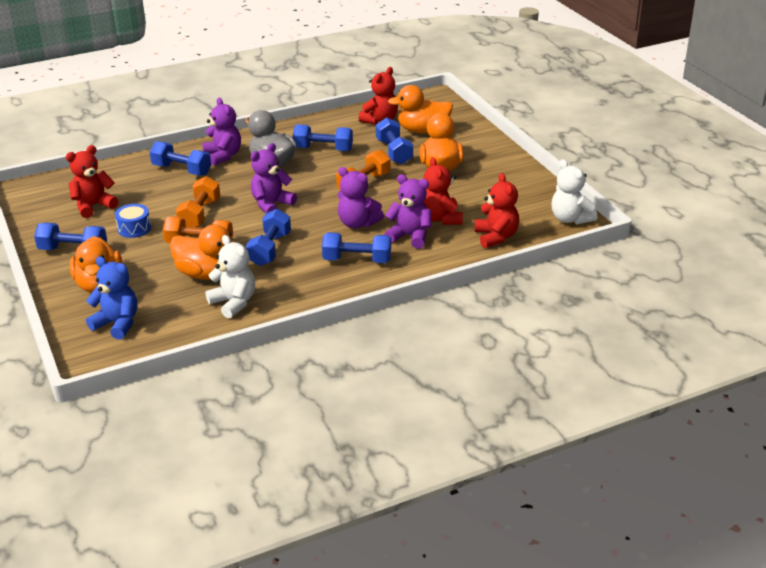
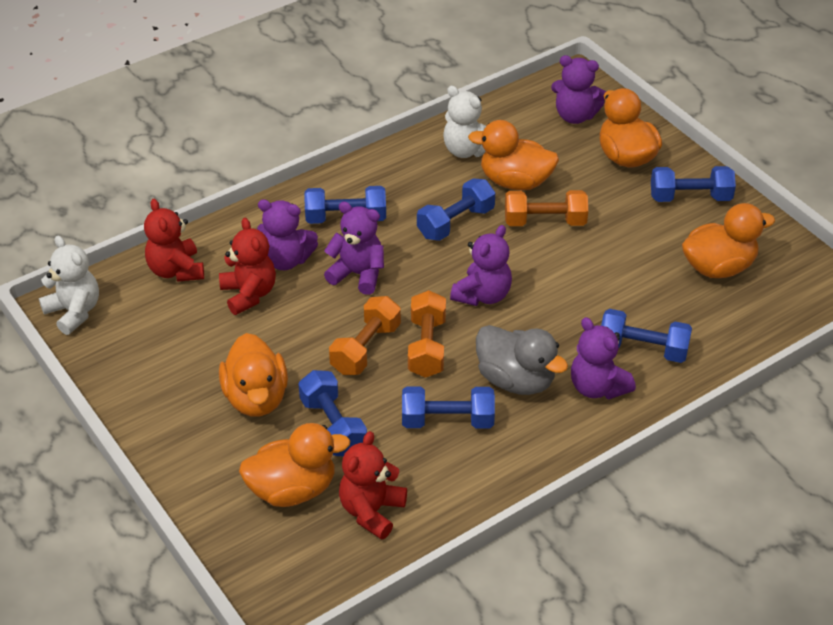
camera: 170 degrees right, 10 degrees up
(93, 206) = (718, 267): red teddy bear -> orange duck
(117, 324) = (575, 116): blue teddy bear -> purple teddy bear
(134, 228) = (640, 237): blue drum -> none
(200, 214) = (569, 267): orange dumbbell -> orange dumbbell (427, 347)
(270, 249) = (455, 223): blue dumbbell -> blue dumbbell turned 45 degrees clockwise

